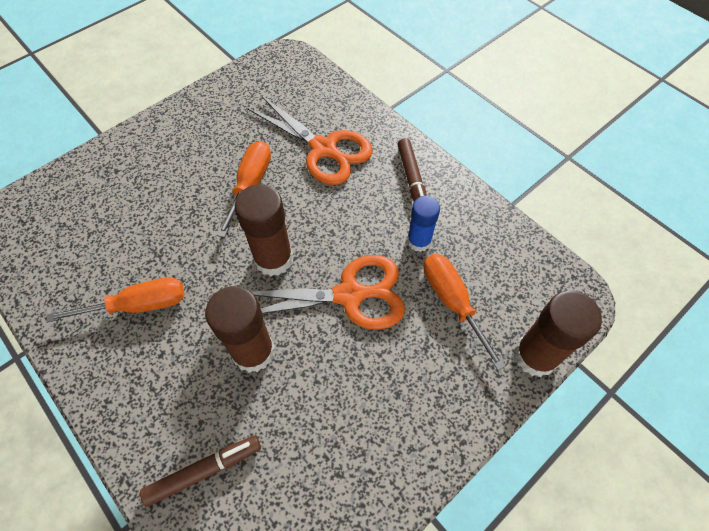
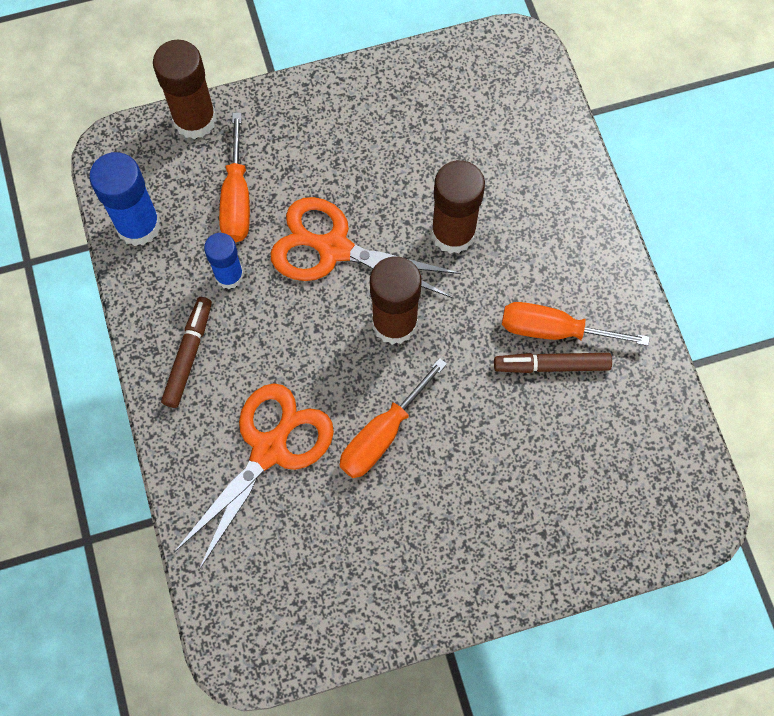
camera: 155 degrees left, 10 degrees up
(204, 471) = (531, 152): brown marker -> brown marker (552, 366)
(323, 149) = (269, 450): orange scissors -> orange scissors turned 60 degrees clockwise
(512, 248) = (138, 225): none -> blue glue stick

